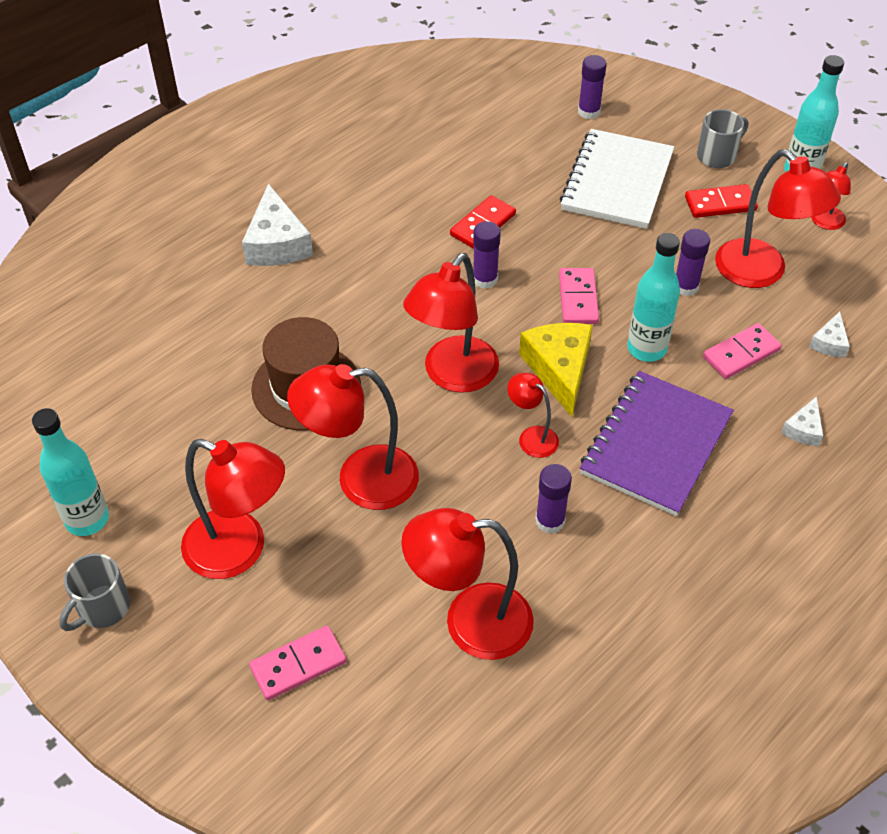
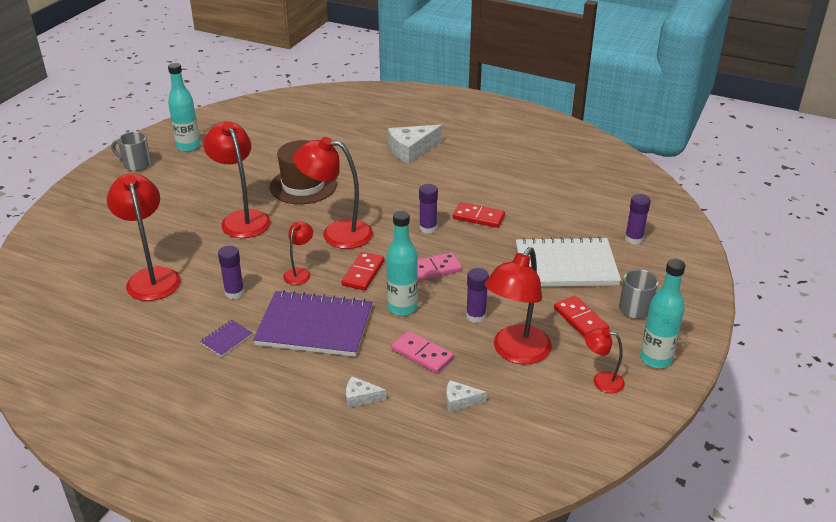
camera: 70 degrees right, 15 degrees down
(240, 550) = (181, 193): red lamp -> none
(298, 665) = (112, 227): pink domino -> none
(559, 369) = (363, 273): yellow cheese -> red domino
(653, 547) = (226, 339): none -> purple notebook

